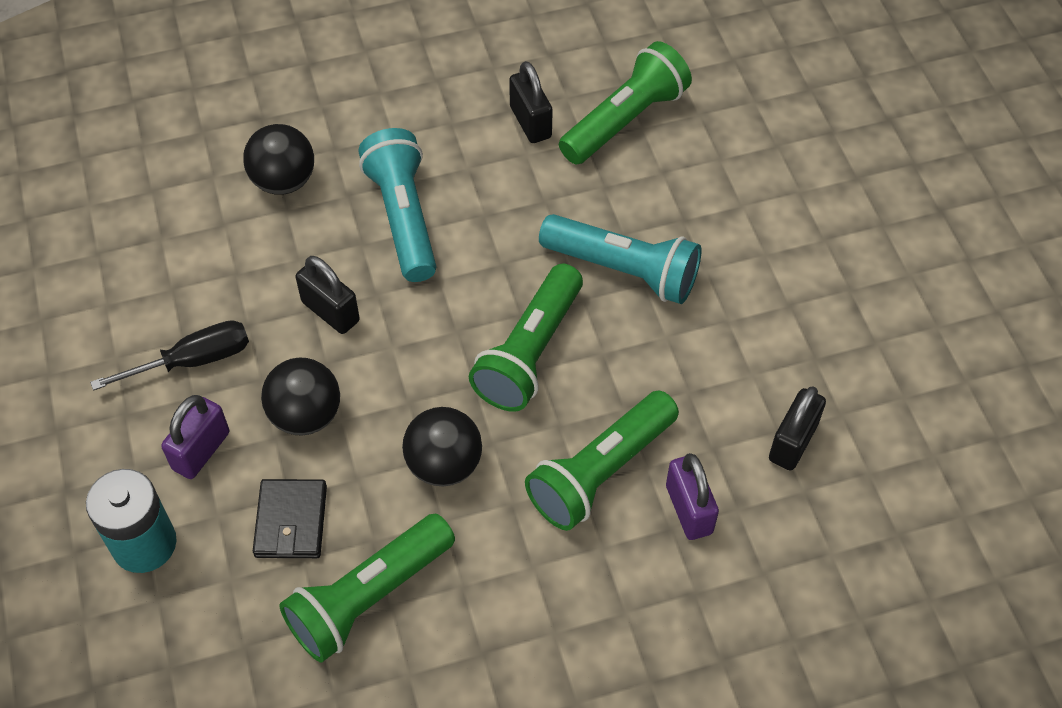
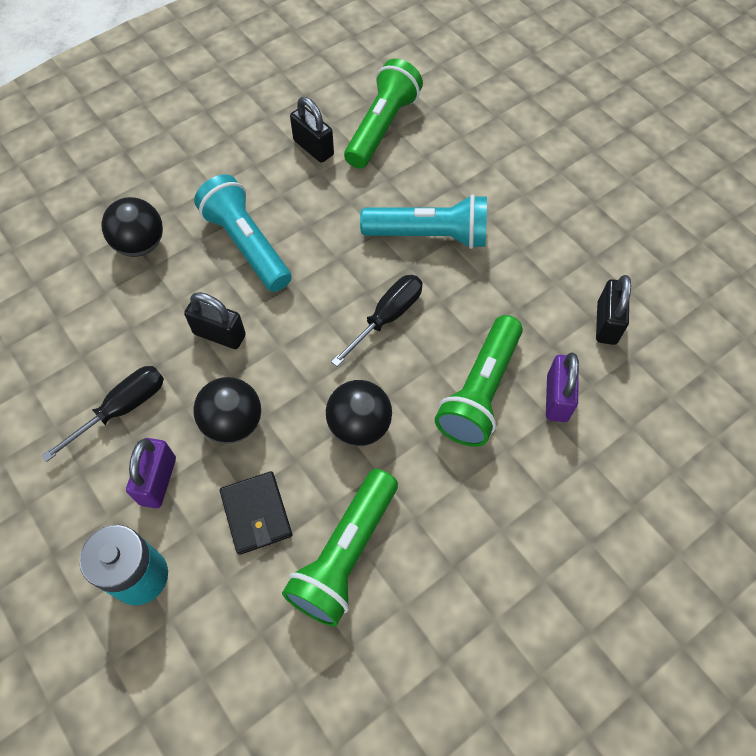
camera: 20 degrees left, 5 degrees up
(529, 352) = (387, 317): green flashlight -> black screwdriver
(689, 509) = (557, 398): purple padlock -> purple padlock turned 45 degrees clockwise

